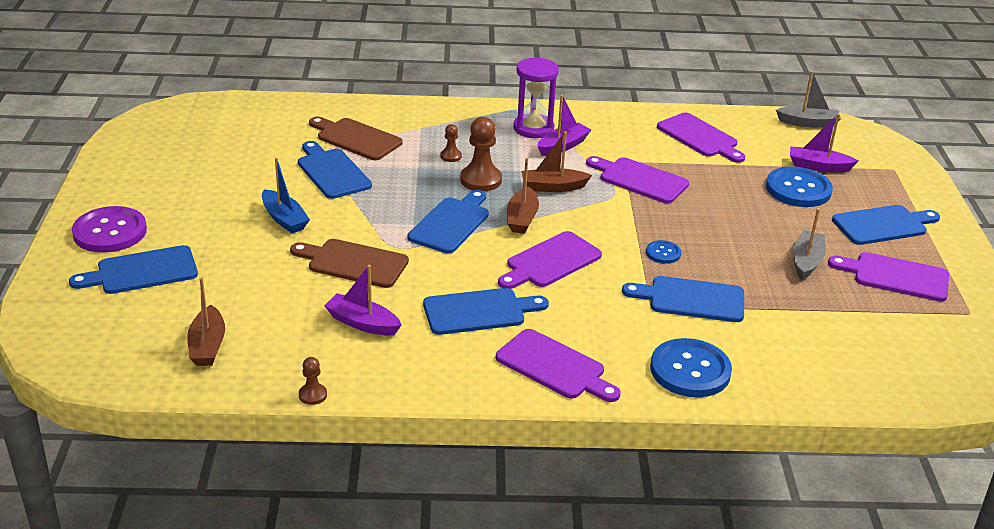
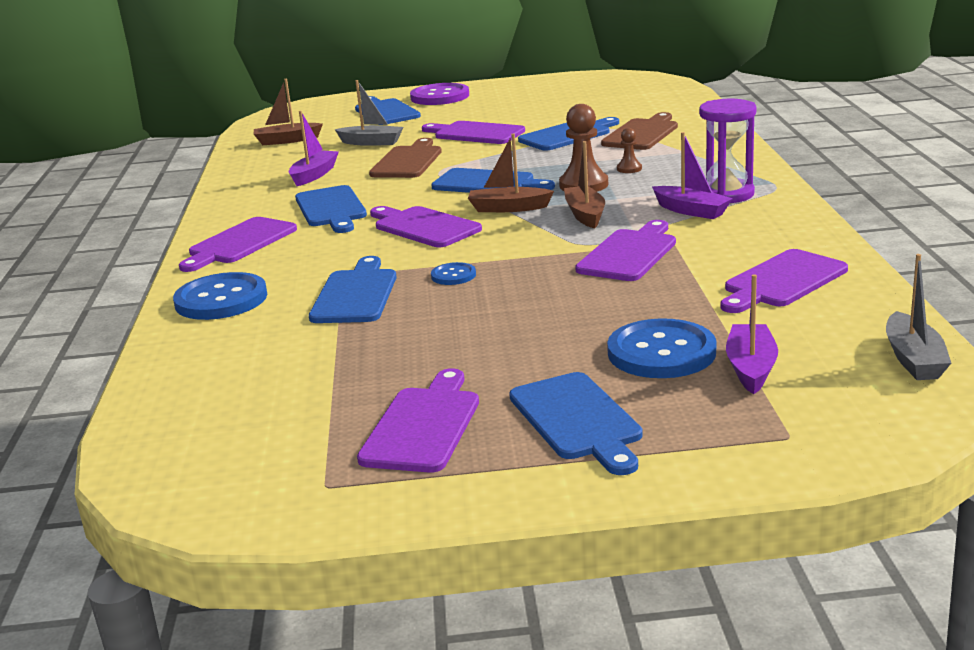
camera: 90 degrees right, 10 degrees down
(284, 219) = (475, 133): blue boat -> purple cutting board
(312, 395) = (219, 174): brown pawn -> none
(806, 261) = (452, 359): grey boat -> grey boat (371, 142)

